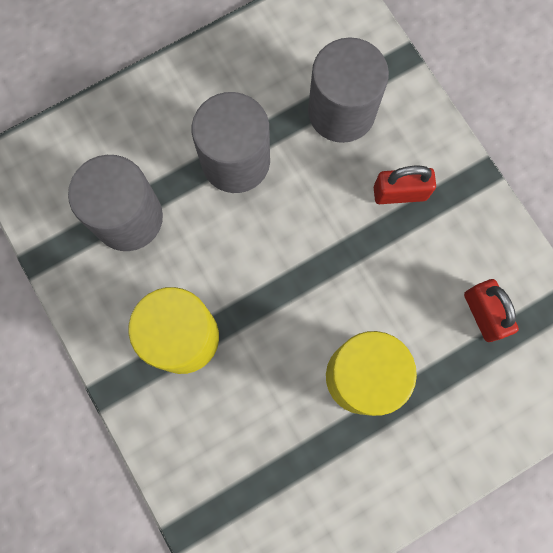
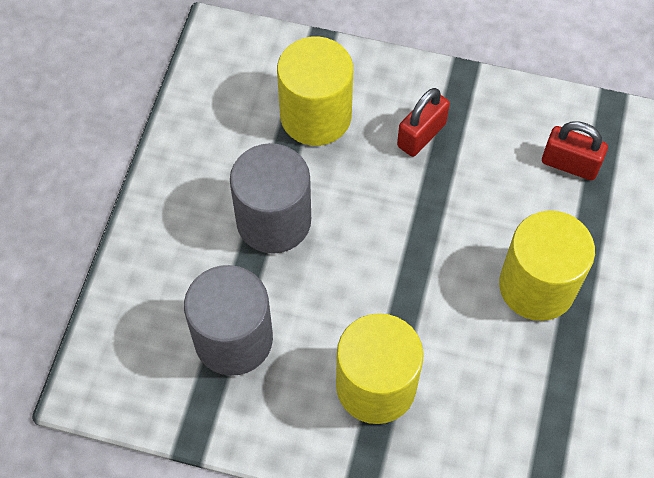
camera: 45 degrees left, 15 degrees down
(341, 111) = (315, 116): grey cylinder -> yellow cylinder

